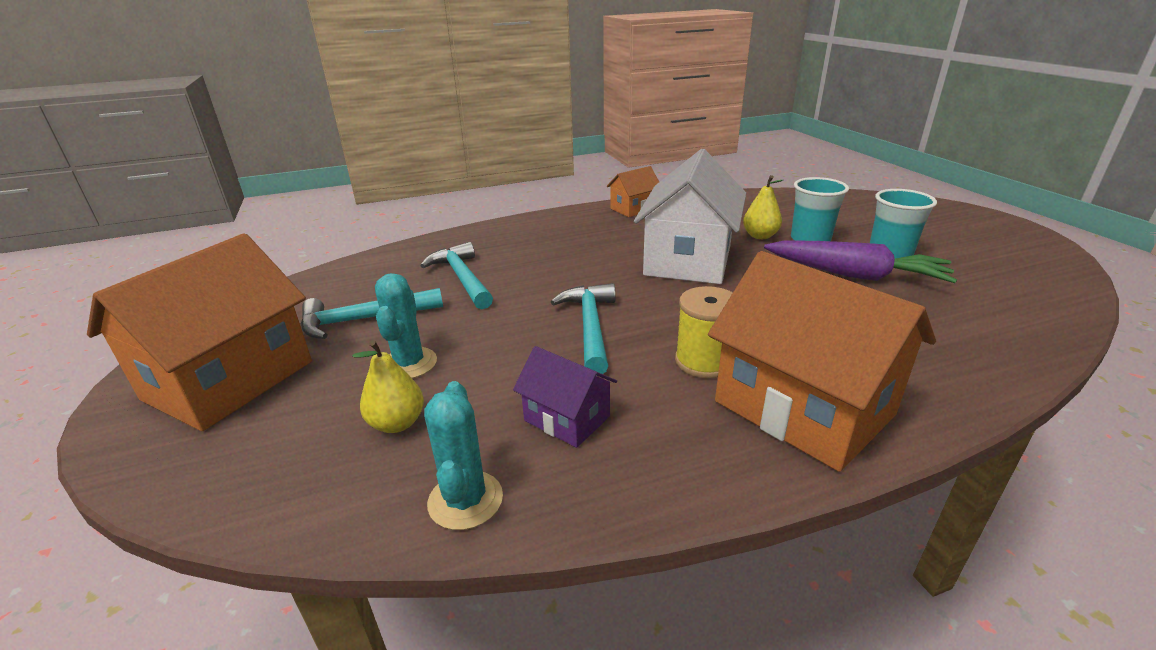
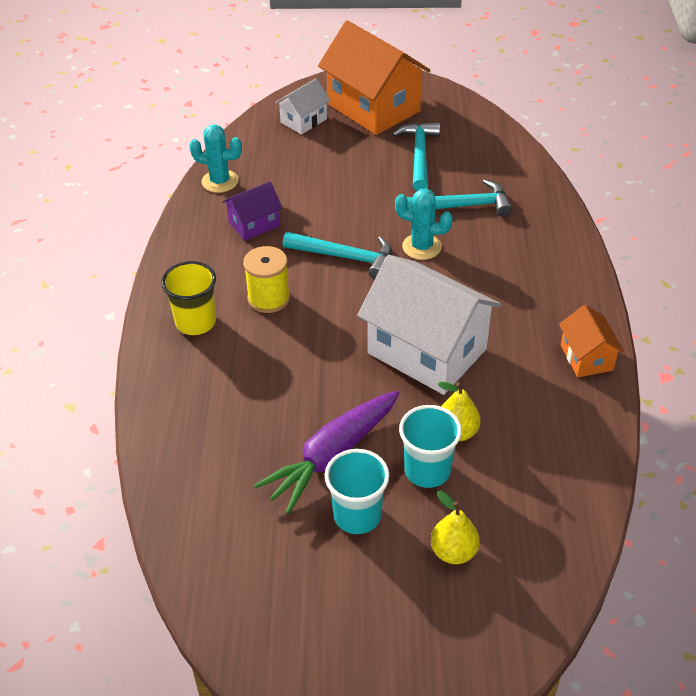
camera: 110 degrees right, 15 degrees up
(255, 447) = (303, 121): none -> white house
(397, 423) = (292, 164): yellow pear -> yellow pear (453, 552)
(409, 364) = (349, 172): turquoise cactus -> turquoise cactus (421, 247)
(803, 408) = (196, 322): orange house -> yellow cup

